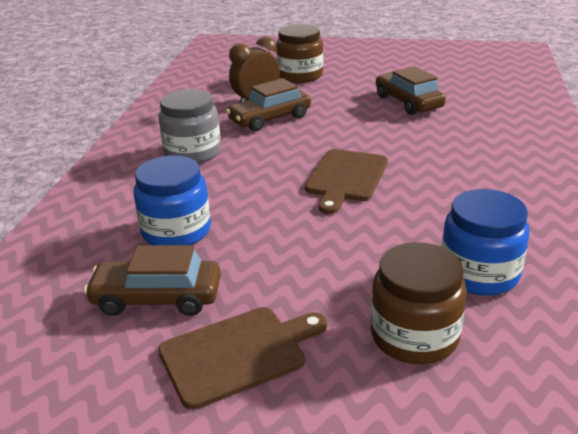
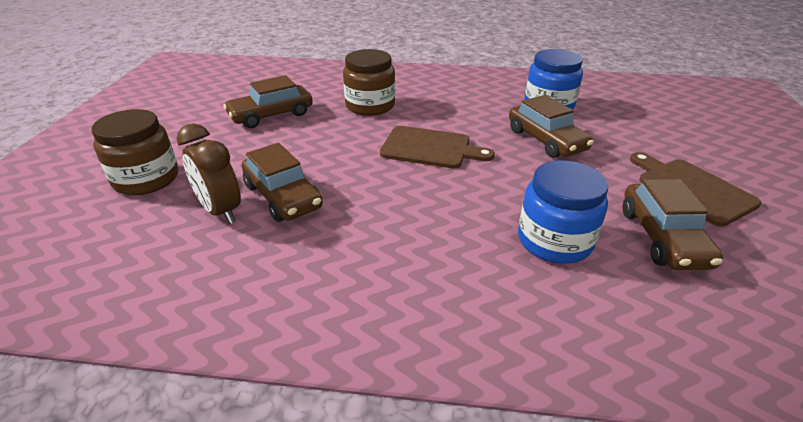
camera: 95 degrees left, 5 degrees up
(193, 152) = (371, 252): grey jar -> none
(368, 255) = (546, 140): none -> brown car
(414, 336) = (623, 128): brown jar -> brown jar (370, 106)

